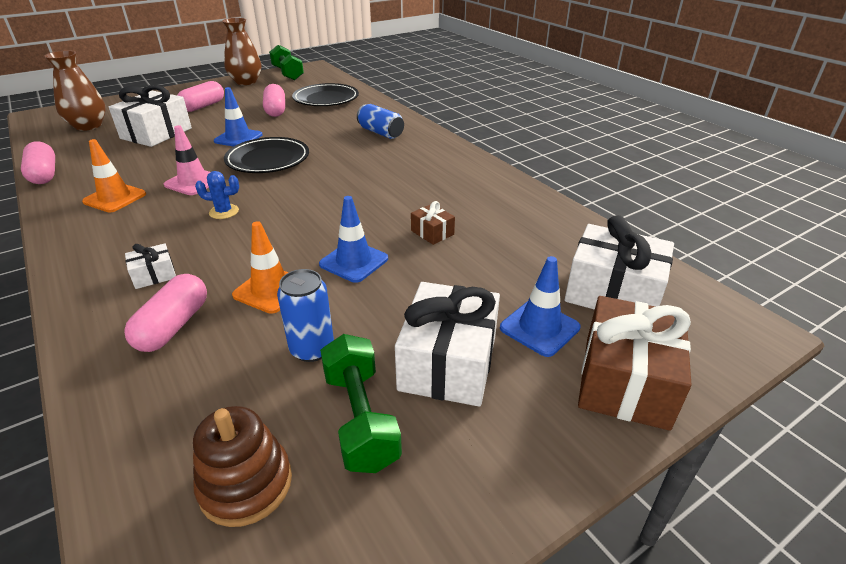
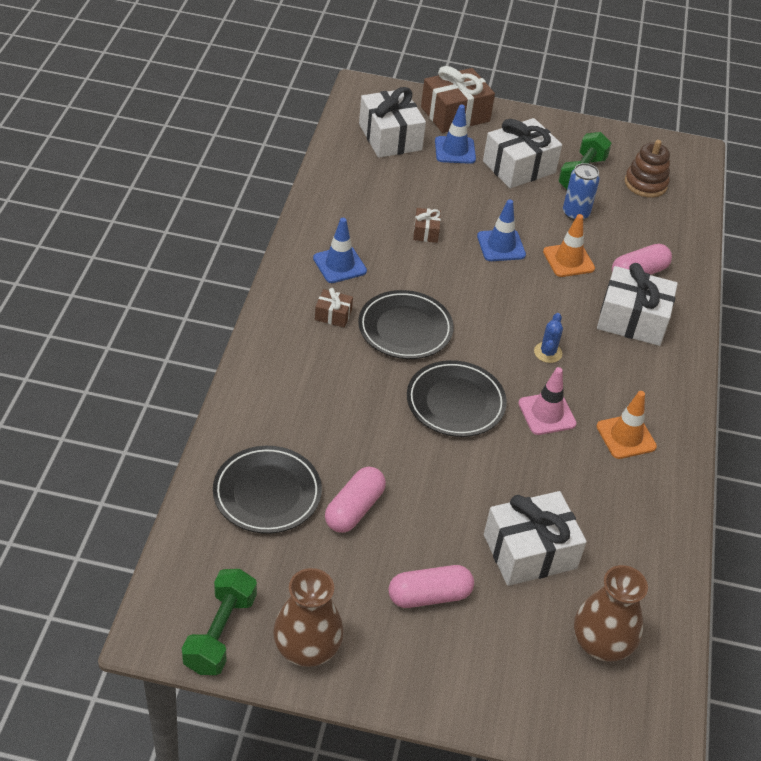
camera: 140 degrees left, 10 degrees up
(44, 174) = (680, 534): pink capsule -> none
(154, 275) = (632, 320): white gift -> white gift, size x2.10
(224, 212) = (548, 352): blue cactus -> blue cactus turned 60 degrees clockwise
(238, 138) = (450, 468): blue traffic cone -> blue traffic cone (339, 265)
(351, 173) = (405, 329): none -> black plate
(381, 132) = (304, 369): blue can -> none
(407, 157) = (333, 315): none -> brown gift

